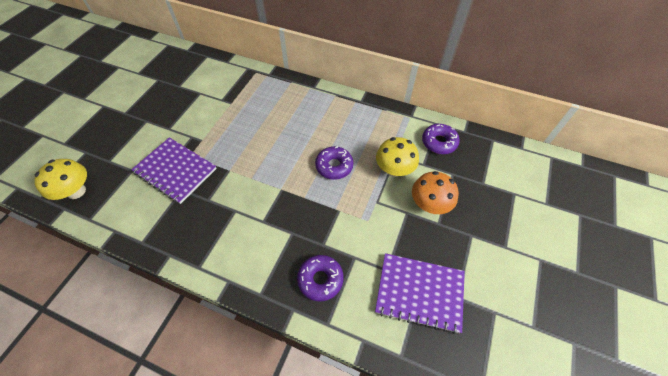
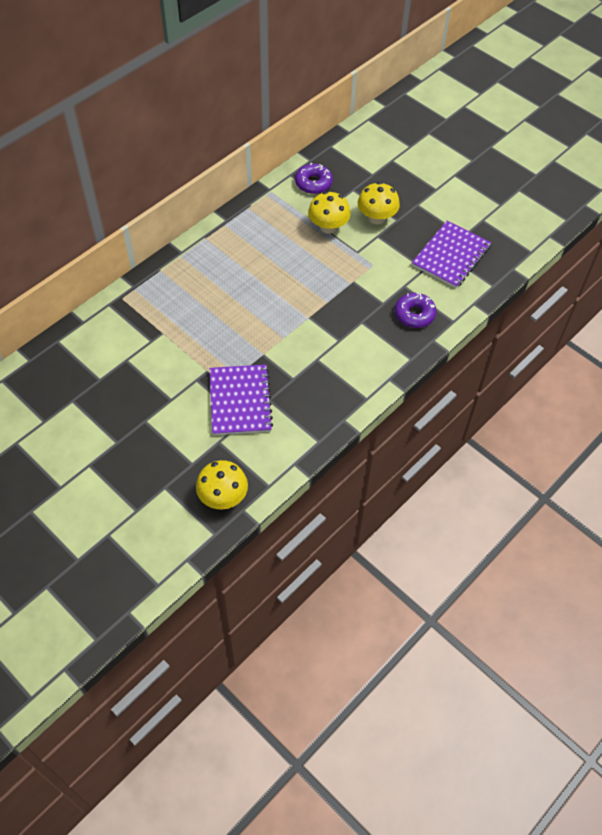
camera: 70 degrees left, 0 degrees up
(175, 171) = (240, 401): purple notebook -> purple notebook turned 60 degrees counterclockwise
(334, 166) = (301, 269): purple donut -> none
(429, 204) = (376, 218): orange mushroom -> yellow mushroom

